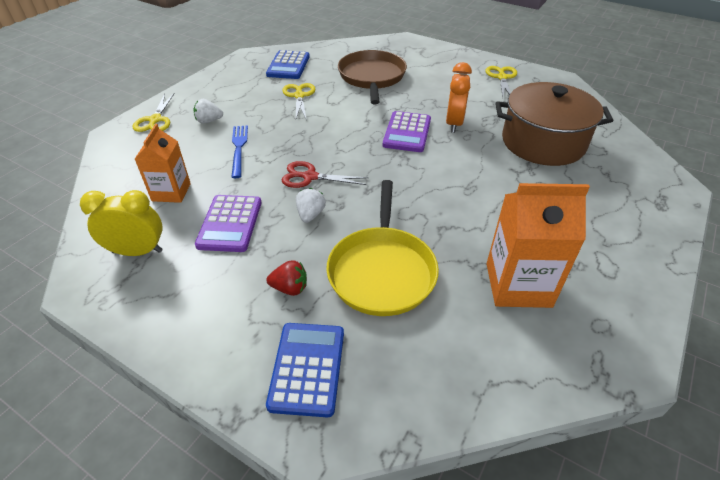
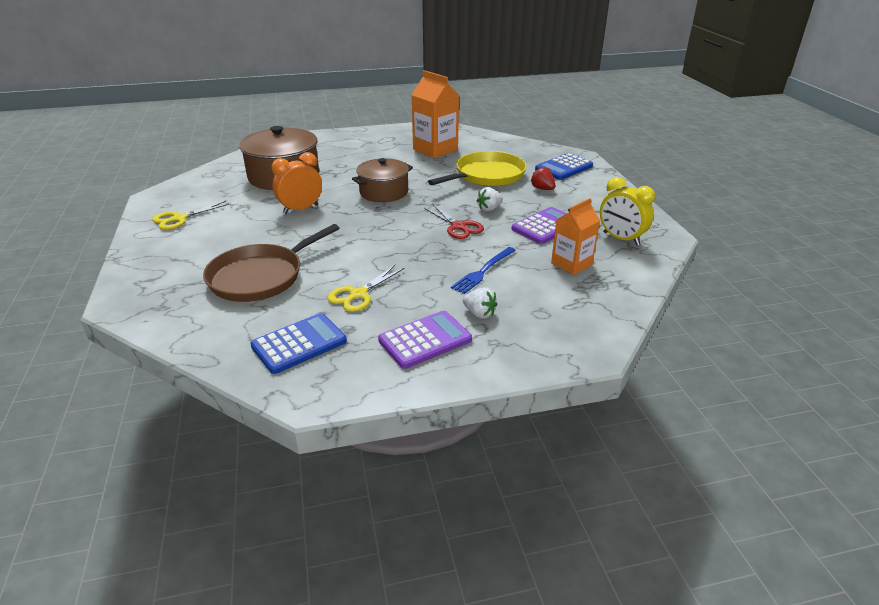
camera: 135 degrees left, 10 degrees down
(155, 120) = (534, 346): yellow scissors -> none
(407, 132) = (343, 220): purple calculator -> purple calculator (425, 340)
(433, 176) = (384, 192): none -> brown pot

